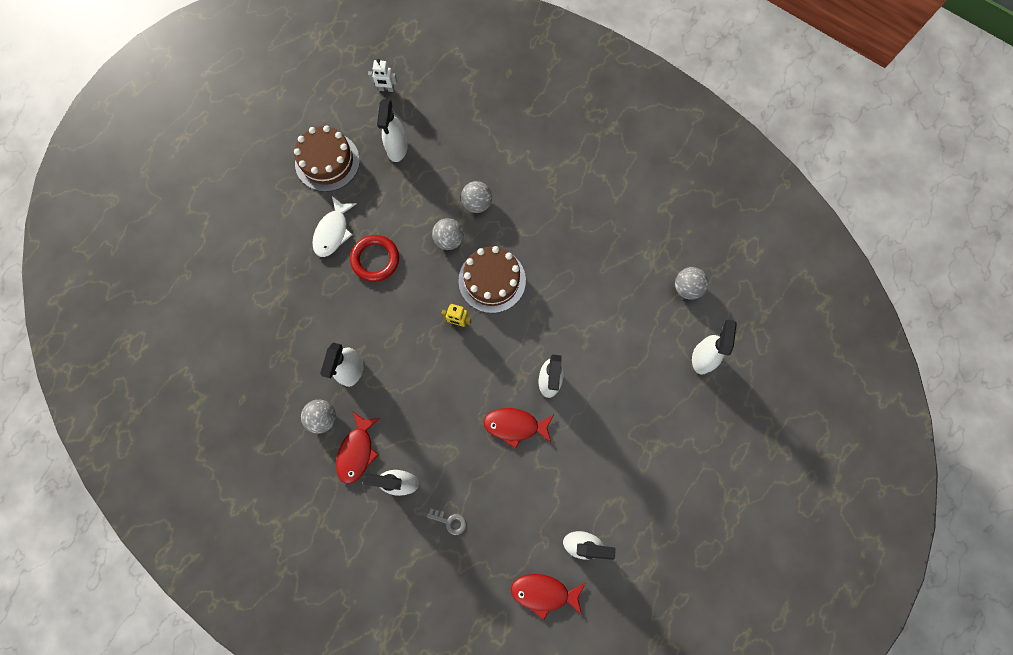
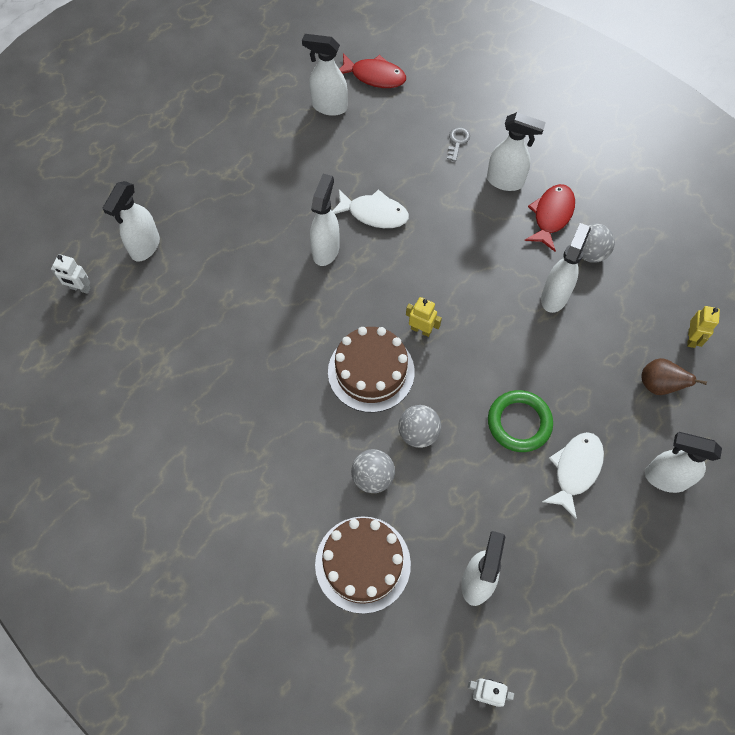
camera: 170 degrees left, 10 degrees down
(240, 351) = (691, 338): none -> yellow robot
(268, 237) = (665, 478): none -> white spray bottle
(269, 307) = (658, 385): none -> brown pear
(327, 162) = (582, 579): brown cake -> brown cake (362, 564)
(375, 259) = (519, 423): red ring -> green ring
(450, 521) = (457, 142): grey key -> grey key turned 75 degrees clockwise
(515, 425) = (374, 213): red fish -> white fish
(687, 288) = (132, 324): grey ball -> none
(740, 311) = (80, 288): none -> white robot

